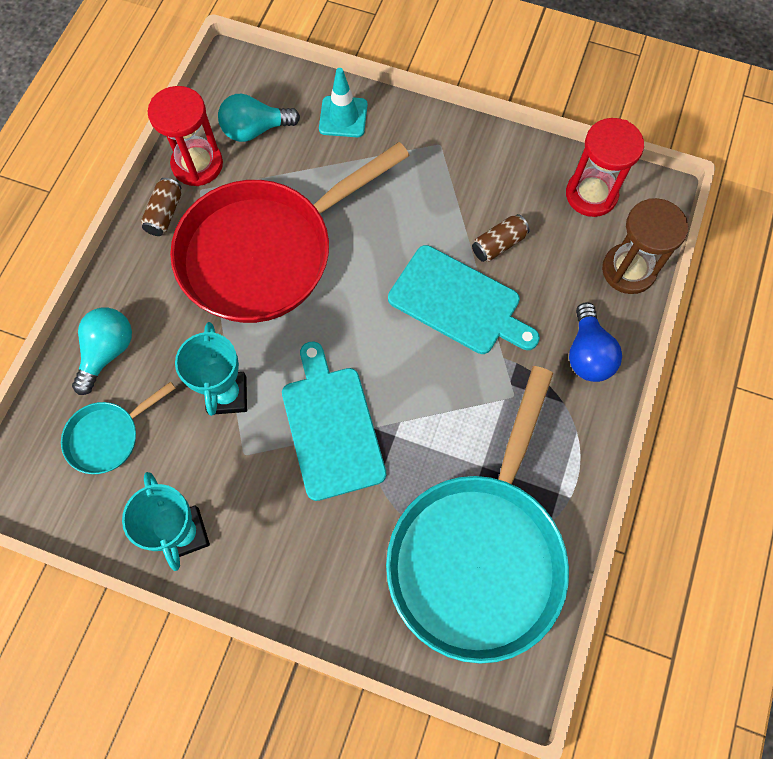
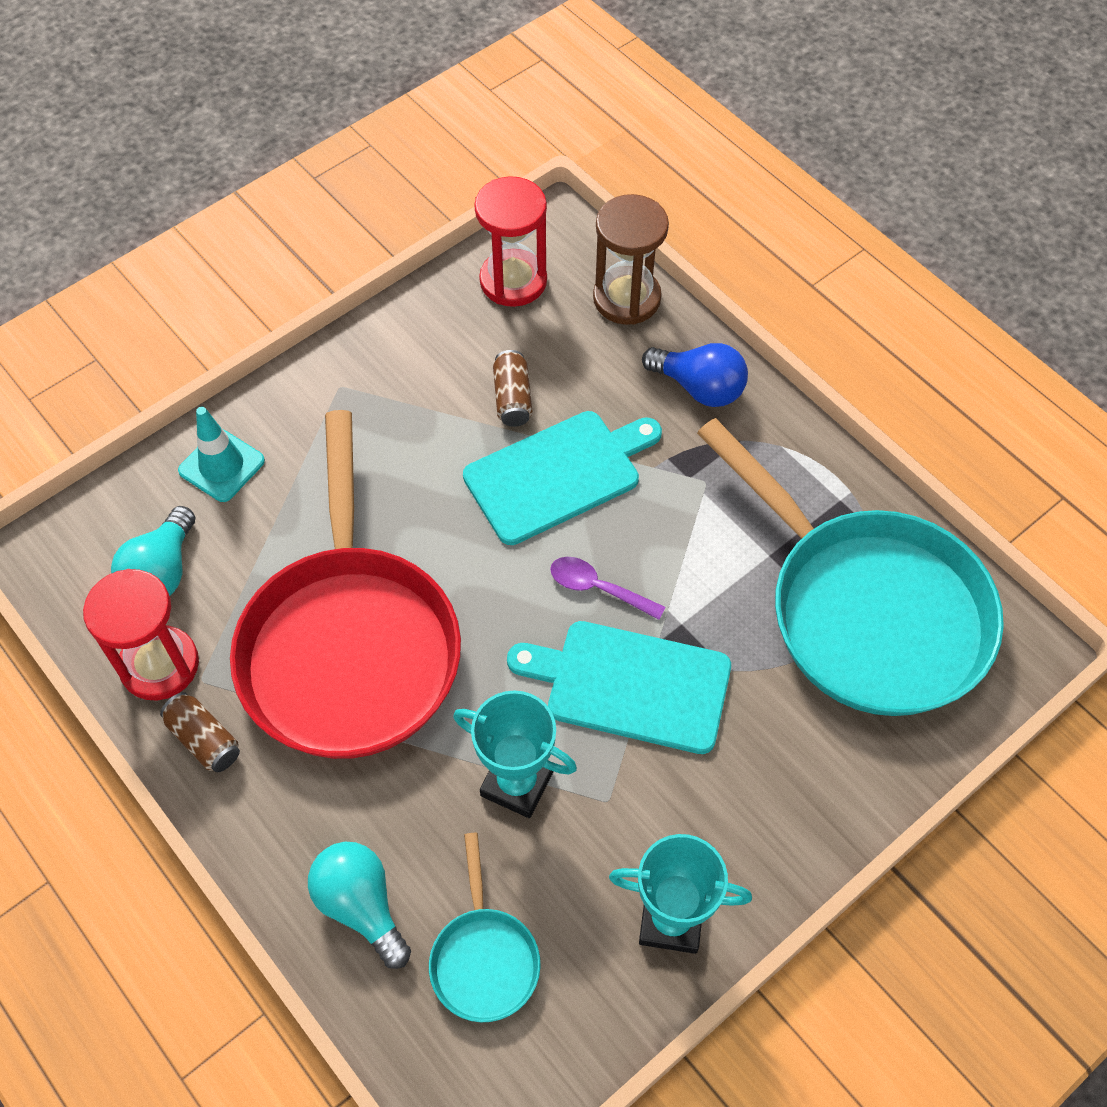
camera: 60 degrees left, 10 degrees down
(389, 371) = (598, 588): none -> purple spoon

